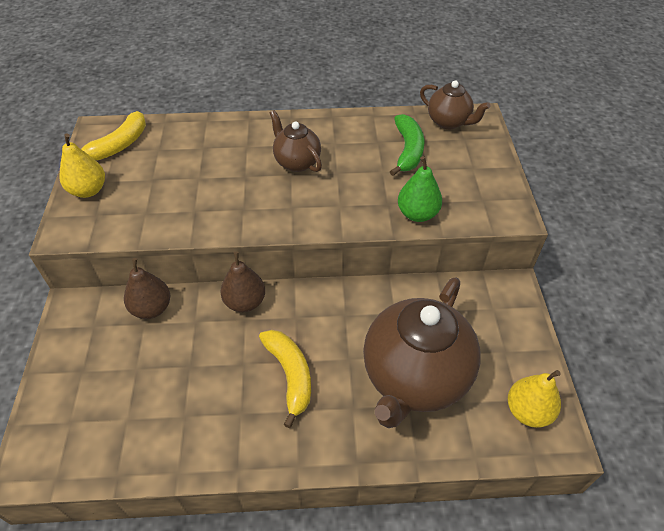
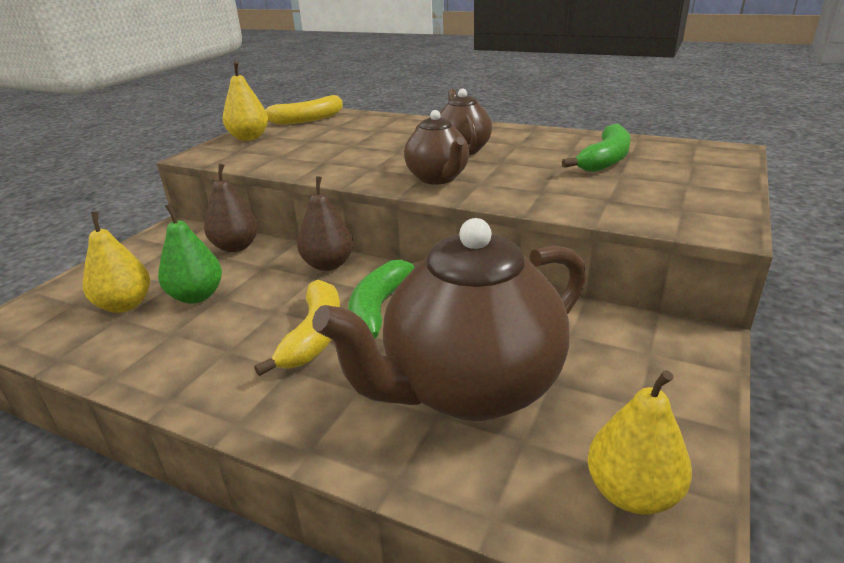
camera: 30 degrees right, 20 degrees down
(117, 405) = (125, 305): none -> yellow pear
(314, 331) = (379, 307): none -> green banana
(417, 214) = (574, 204): green pear -> green pear (197, 296)
(449, 122) = (680, 149): brown teapot -> brown teapot (438, 178)

